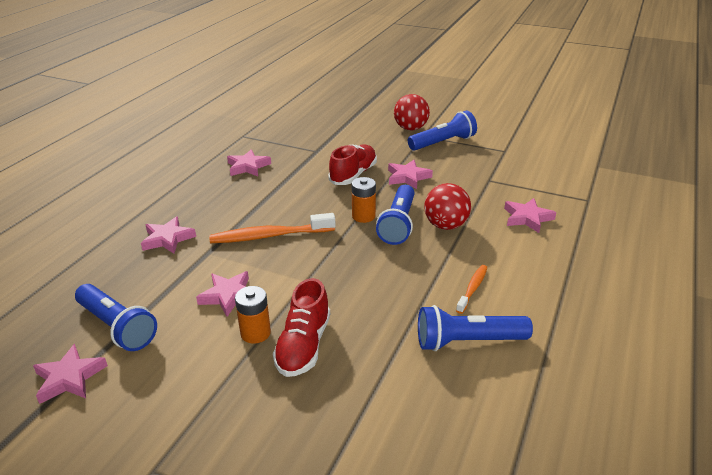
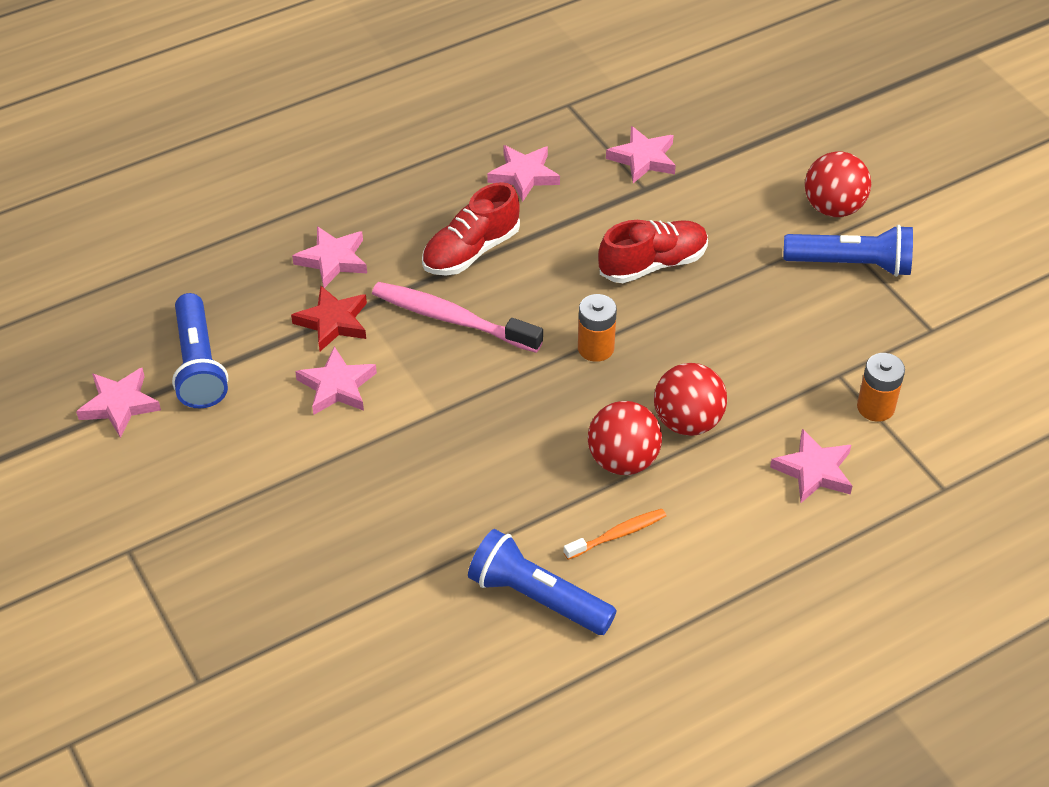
camera: 35 degrees right, 15 degrees up
(195, 266) = (333, 322): none -> red star
(255, 333) = (326, 453): orange battery -> orange battery (875, 407)
(269, 236) = (451, 319): orange toothbrush -> pink toothbrush
(303, 346) = (361, 498): red shoe -> red shoe (471, 251)
(398, 224) = (627, 386): blue flashlight -> none
(408, 177) = (725, 308): pink star -> pink star (643, 159)
(434, 255) = (623, 460): none -> red ball

